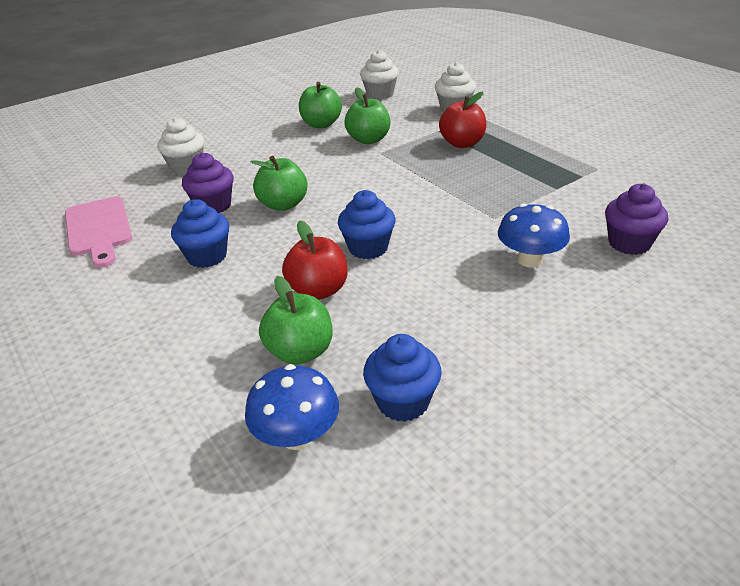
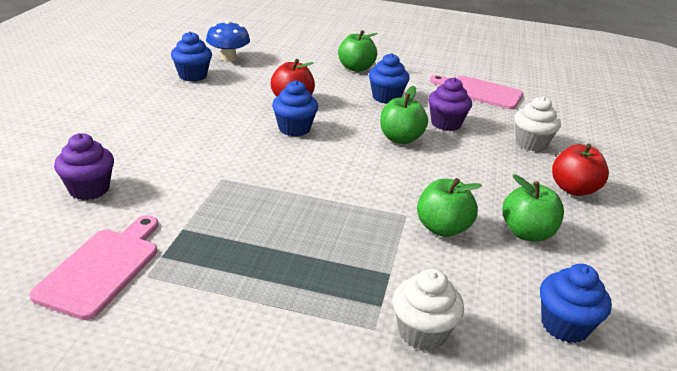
camera: 135 degrees right, 5 degrees down
(300, 352) = (264, 78): green apple -> green apple (356, 68)
(380, 94) = (564, 325): white cupcake -> blue cupcake
(462, 143) = (337, 260): red apple -> red apple (573, 189)
(530, 260) = (168, 153): blue mushroom -> none
(629, 180) = (102, 268): none -> pink cutting board

